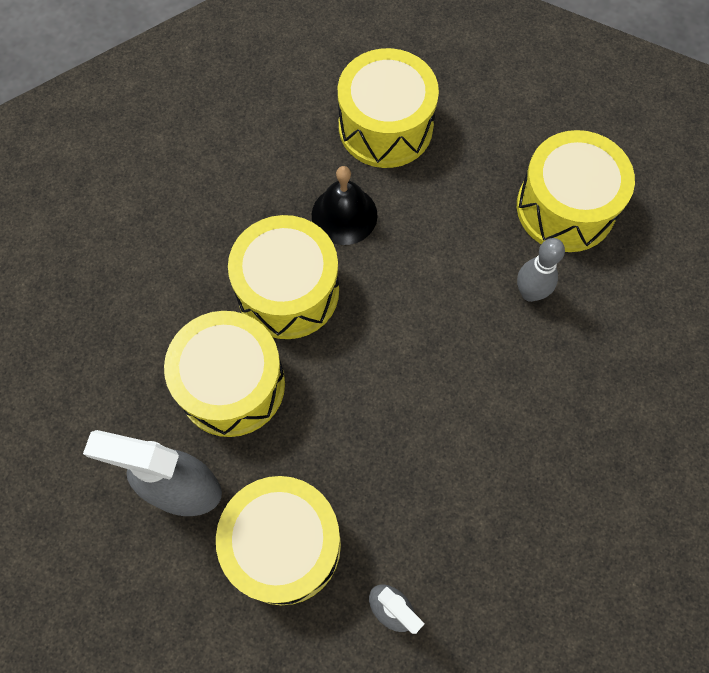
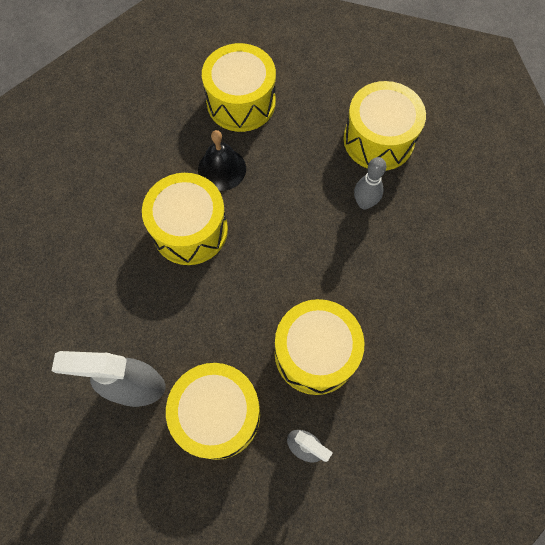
camera: 10 degrees left, 0 degrees up
(231, 384) = (159, 304): yellow drum -> yellow drum (315, 353)

